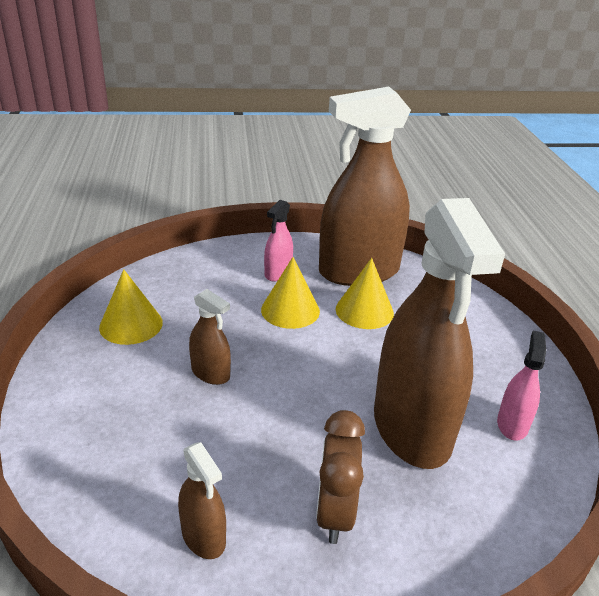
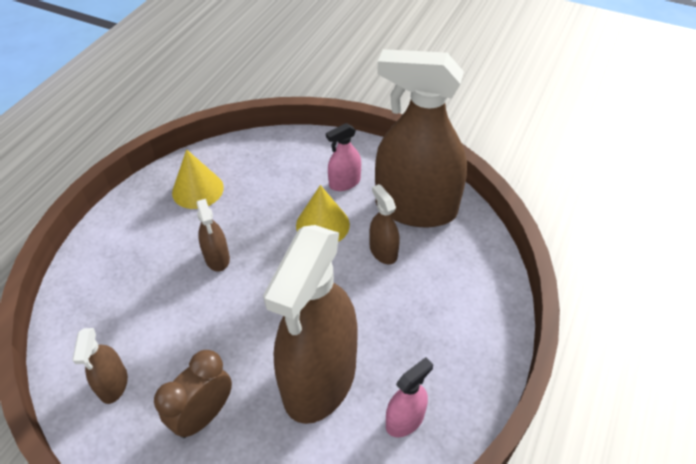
camera: 35 degrees right, 15 degrees up
(364, 311) = (383, 251): yellow cone -> brown spray bottle

